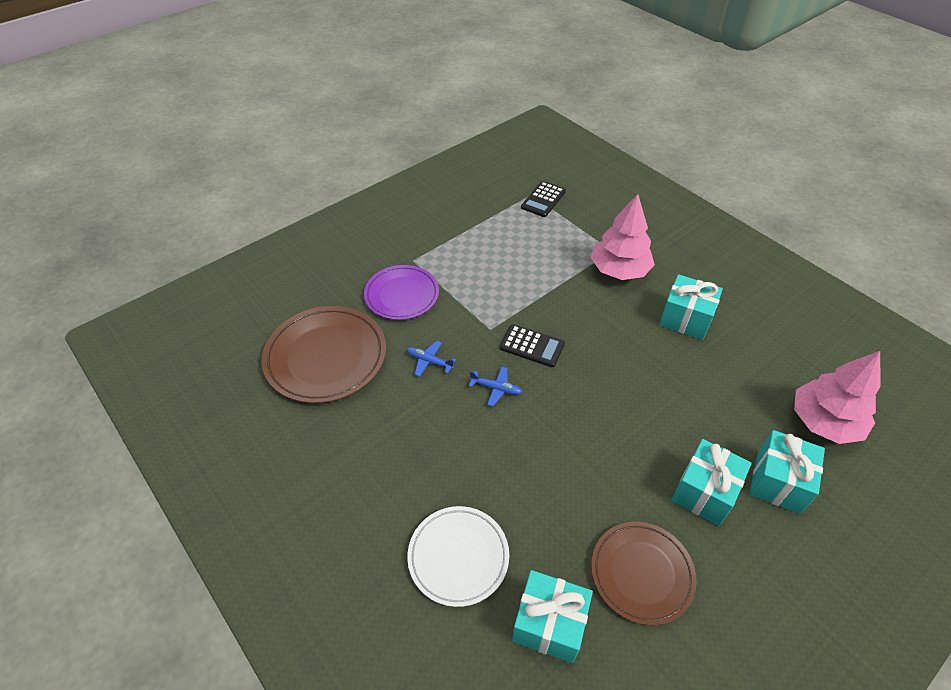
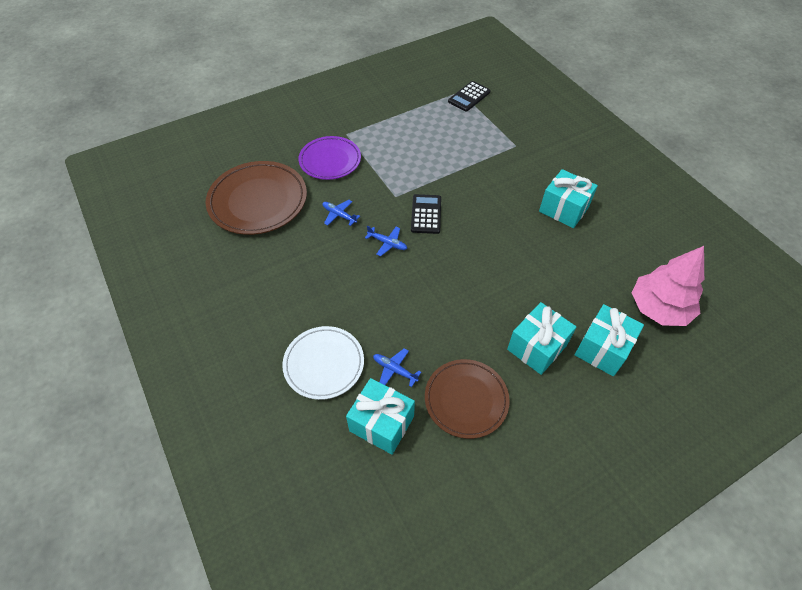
camera: 10 degrees right, 5 degrees up
(532, 346) = (426, 214): black calculator -> black calculator turned 120 degrees counterclockwise
(547, 549) = (395, 370): none -> blue plane
(619, 270) = (518, 162): pink tree -> none

